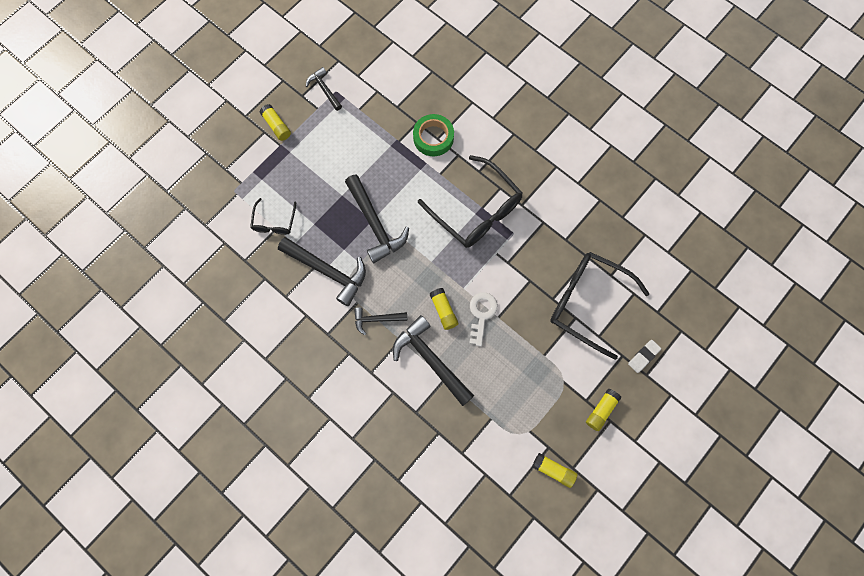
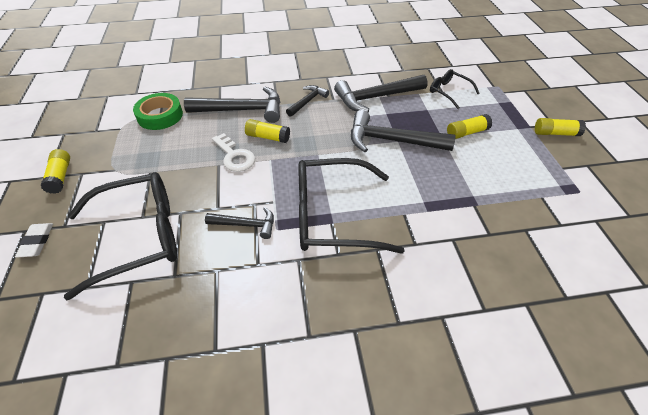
camera: 130 degrees right, 25 degrees down
(324, 89) = (587, 184): black hammer -> black hammer (246, 225)
(433, 137) = (456, 236): green tape -> green tape (160, 116)
(553, 470) = (80, 123): yellow glue stick -> yellow glue stick (466, 133)

